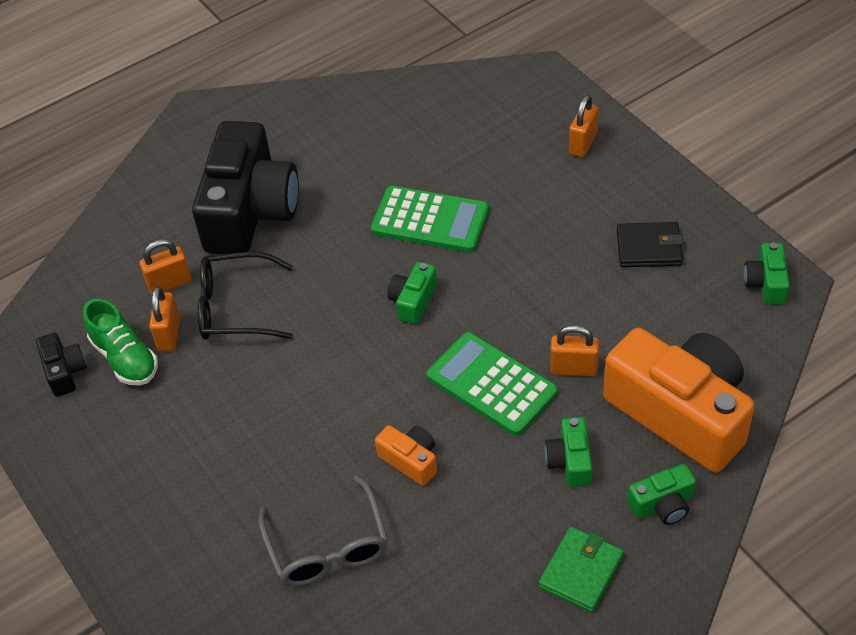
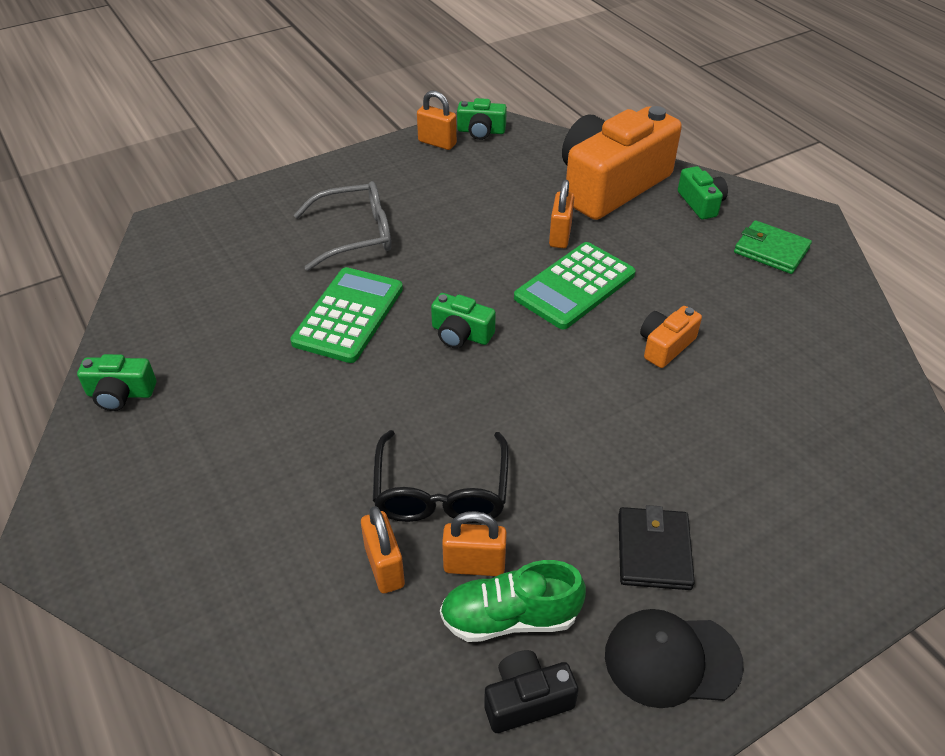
camera: 90 degrees left, 5 degrees down
(85, 454) = (671, 659): none -> black cap
(125, 358) = (509, 618): green shoe -> green shoe turned 150 degrees counterclockwise
(250, 211) = (277, 477): black camera -> none
(327, 547) = (774, 410): grey glasses -> grey glasses (355, 235)
(570, 461) = (661, 246): green camera -> green camera (120, 393)
(583, 143) = (280, 206): orange padlock -> orange padlock (437, 143)
(649, 247) = (427, 182): black wallet -> black wallet (653, 551)

